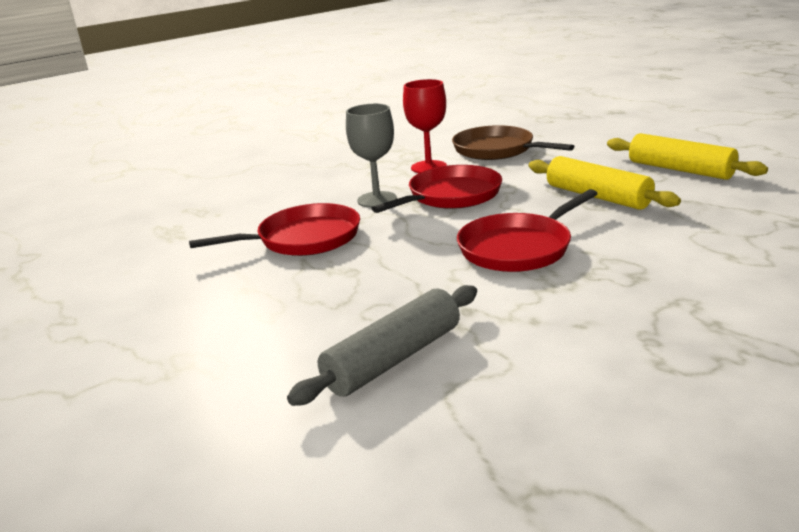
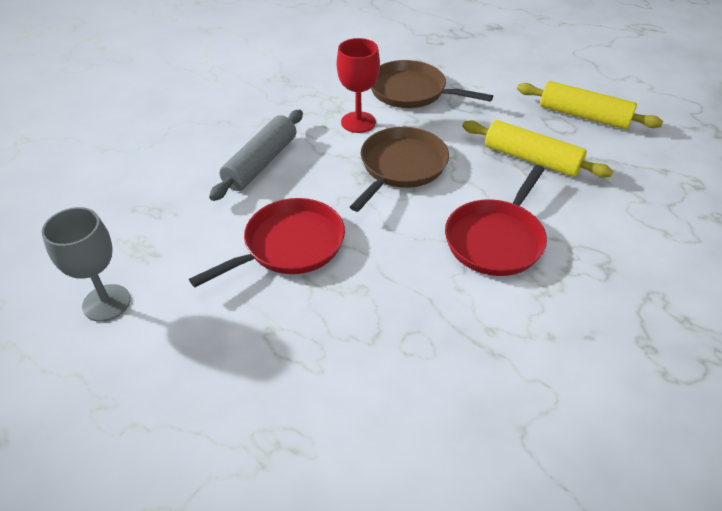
camera: 20 degrees left, 20 degrees up
(377, 200) = (332, 177): grey goblet -> grey goblet (106, 303)
(393, 359) = (458, 405): grey rolling pin -> grey rolling pin (261, 163)
(451, 196) = (401, 167): red pan -> brown pan

